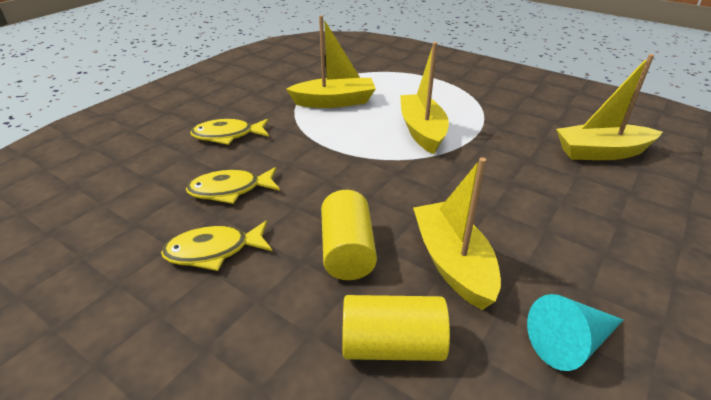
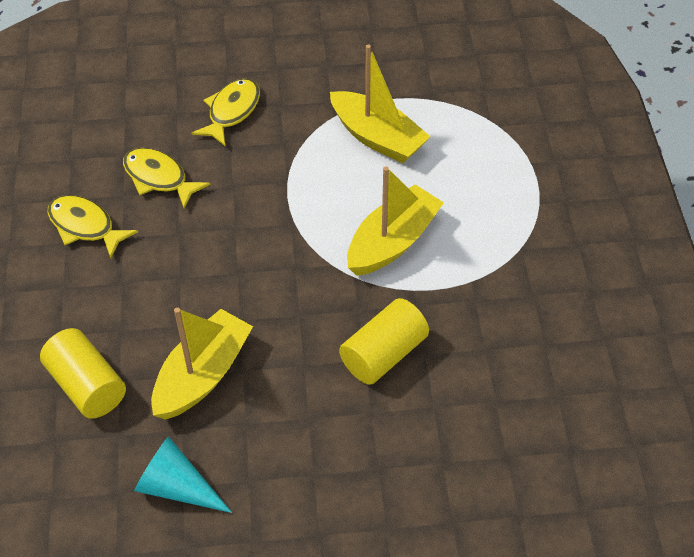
camera: 50 degrees right, 15 degrees up
(227, 135) = (231, 112): yellow fish -> yellow fish turned 75 degrees clockwise
(347, 251) = (156, 302): yellow cylinder -> yellow cylinder (383, 354)
(601, 152) = (509, 411): yellow boat -> none

